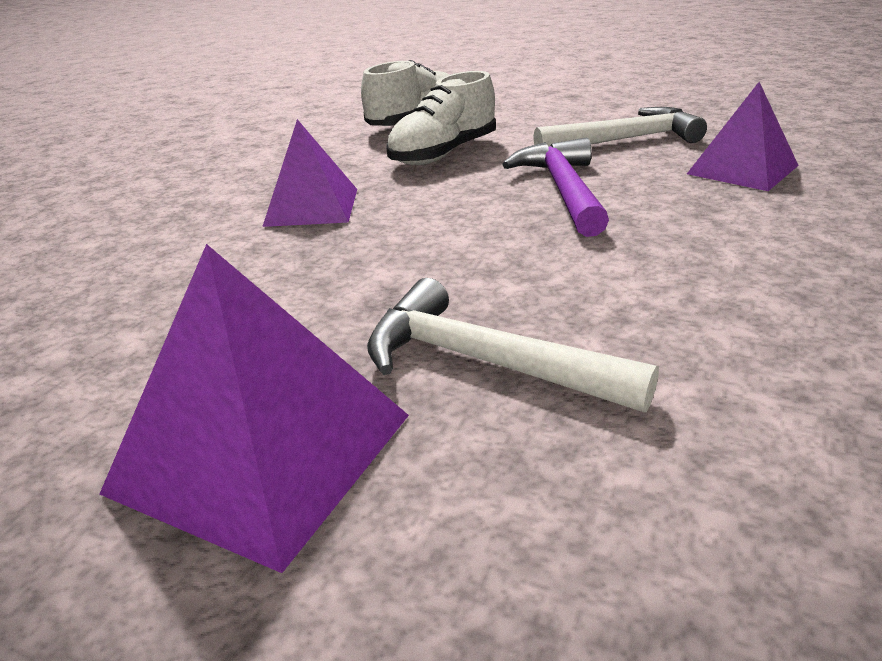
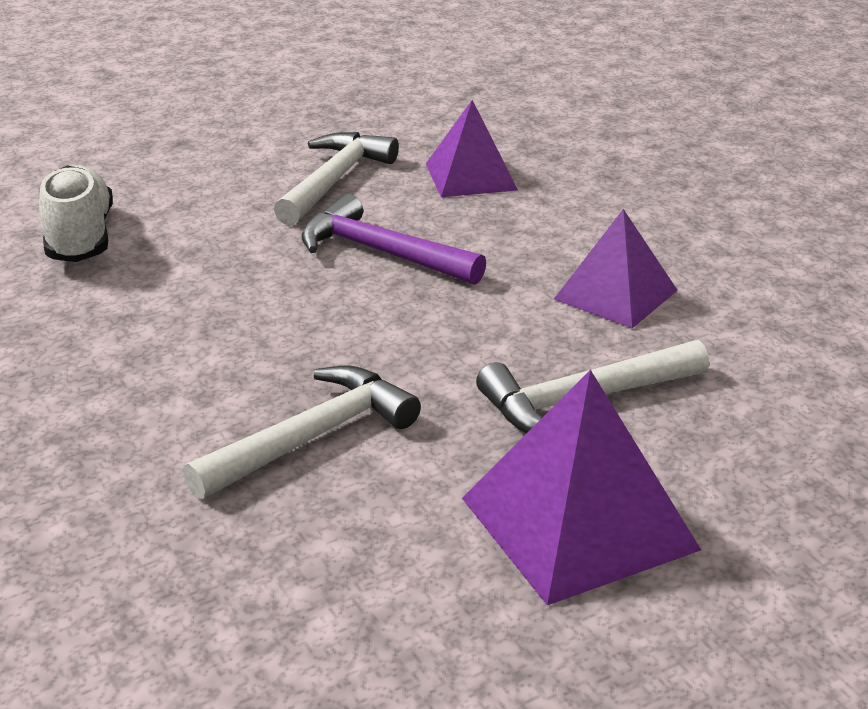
camera: 55 degrees left, 0 degrees up
(272, 272) = (311, 438): none -> white hammer
(311, 207) = (201, 373): purple pyramid -> purple pyramid (616, 294)
(443, 154) = (201, 263): white shoe -> none

